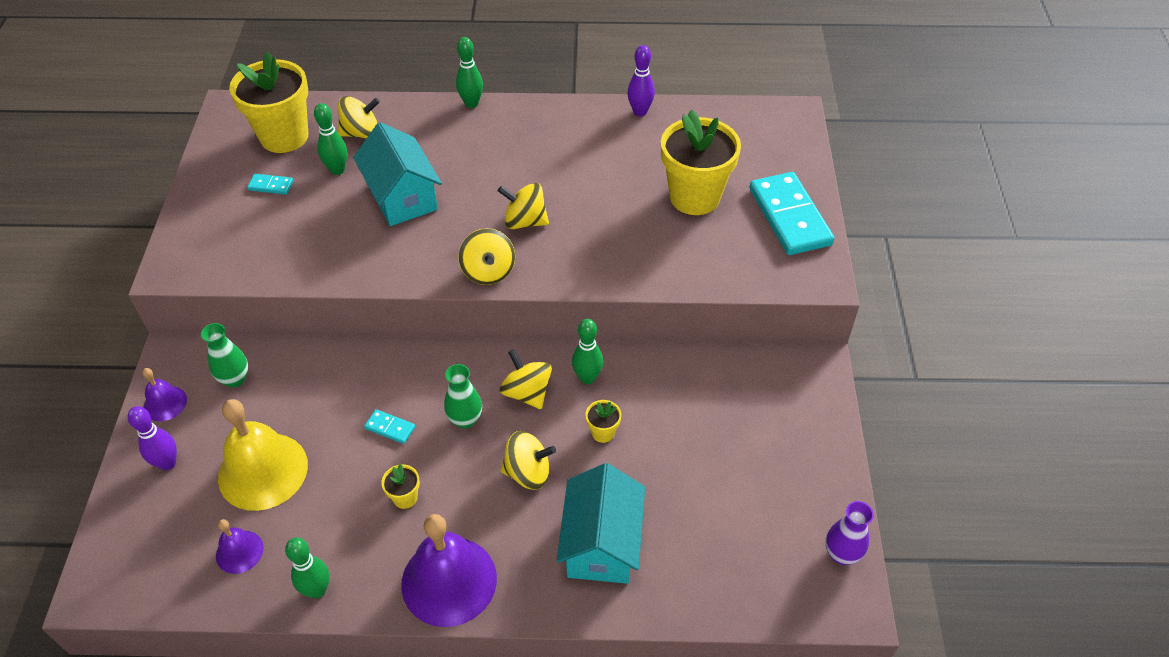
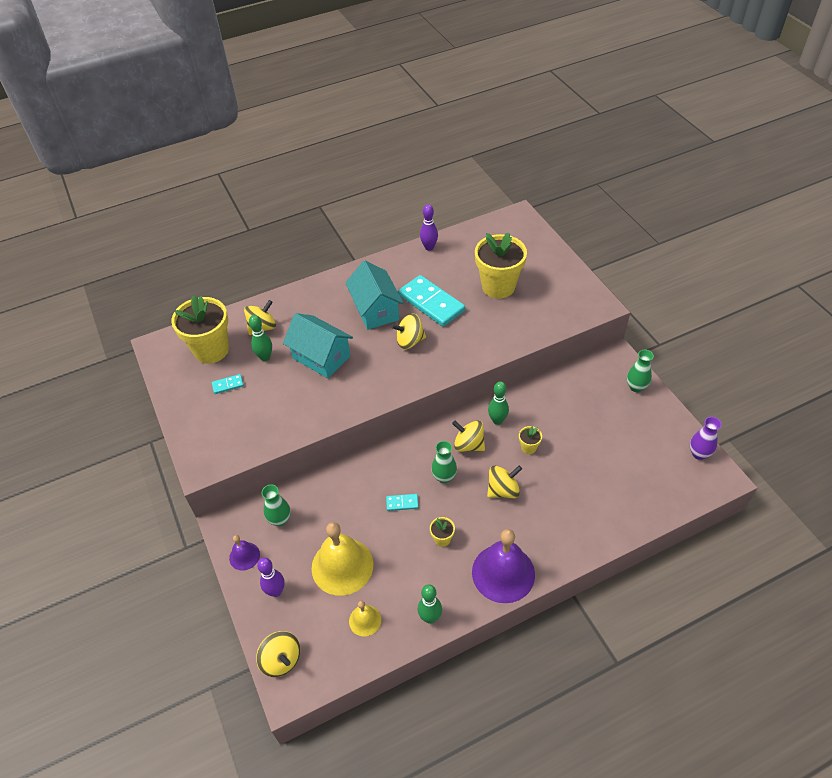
camera: 25 degrees left, 0 degrees up
(239, 551) = (365, 620): purple bell -> yellow bell
(471, 103) = (320, 281): green bowling pin -> none
(488, 271) = (410, 380): yellow spinning top -> yellow spinning top (281, 660)
(601, 543) = (572, 510): turquoise house -> turquoise house (375, 310)
(790, 216) = (559, 277): turquoise domino -> turquoise domino (431, 303)
(815, 418) = (636, 387): none -> green vase

